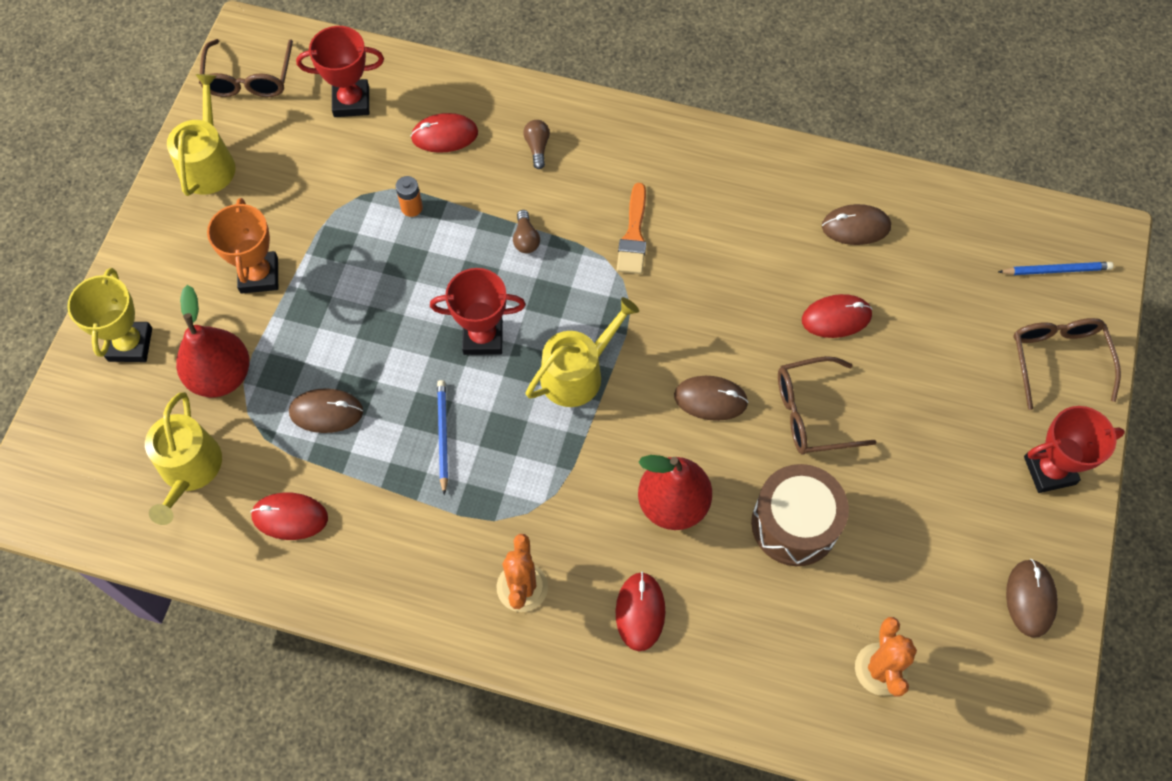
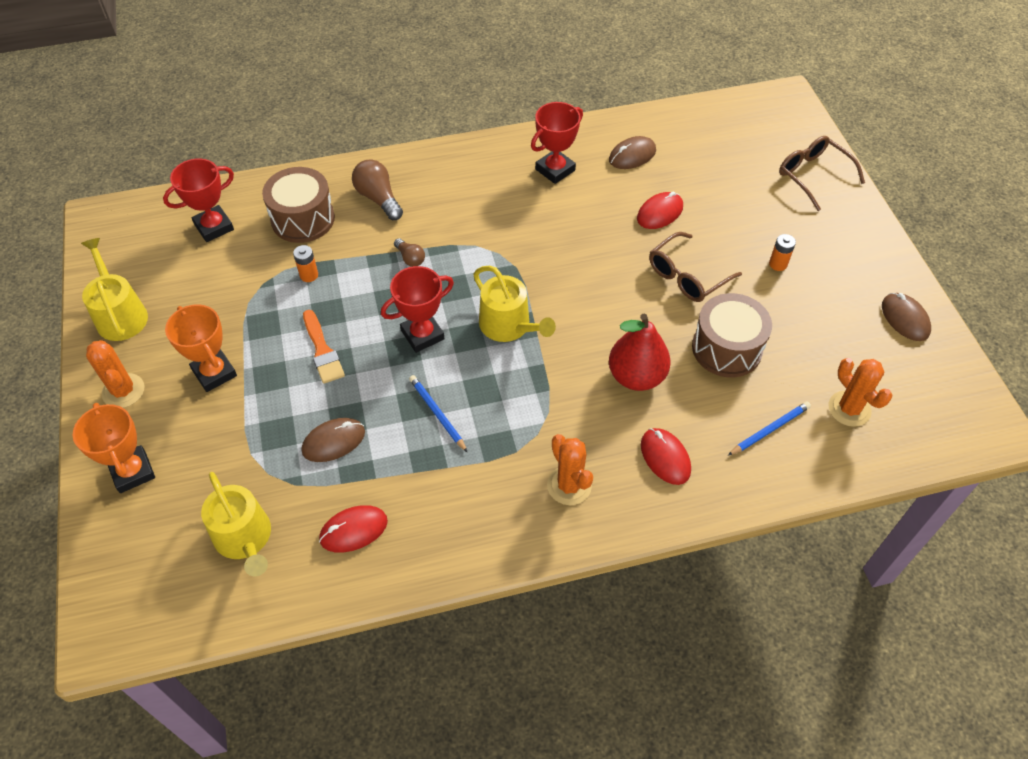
camera: 30 degrees left, 10 degrees down
(130, 344) = (132, 472): yellow trophy -> orange trophy
(167, 251) = (123, 391): none -> orange cactus
(221, 375) = (228, 457): red pear -> none
(249, 79) = (118, 245): brown glasses -> none
(444, 135) = (303, 219): red mouse -> brown drum
(537, 147) = (378, 198): brown light bulb -> brown light bulb, size x1.72
(577, 373) = (509, 326): yellow watering can -> yellow watering can turned 120 degrees clockwise
(634, 235) = (487, 223): orange brush -> orange brush (322, 350)
(710, 399) = (614, 299): brown mouse -> none
(929, 452) = (778, 264): none -> orange battery
(1049, 470) = (857, 240): red trophy -> red trophy (555, 170)
(1056, 270) = (773, 127): blue pencil -> blue pencil (769, 429)

